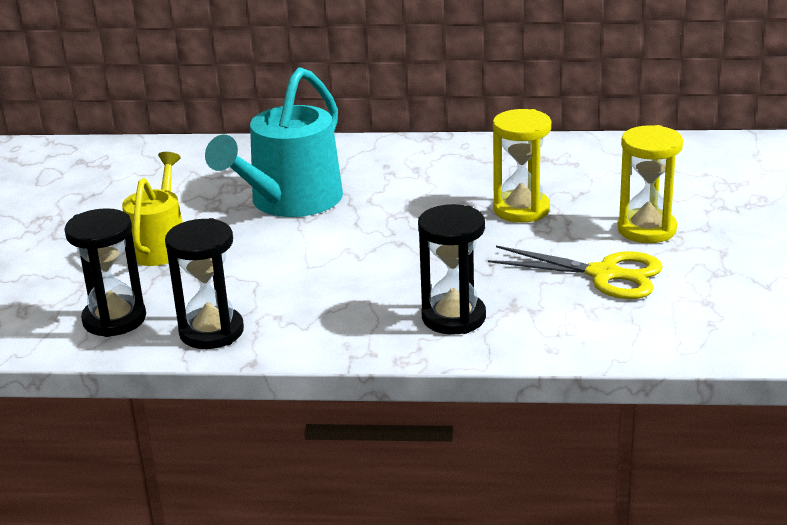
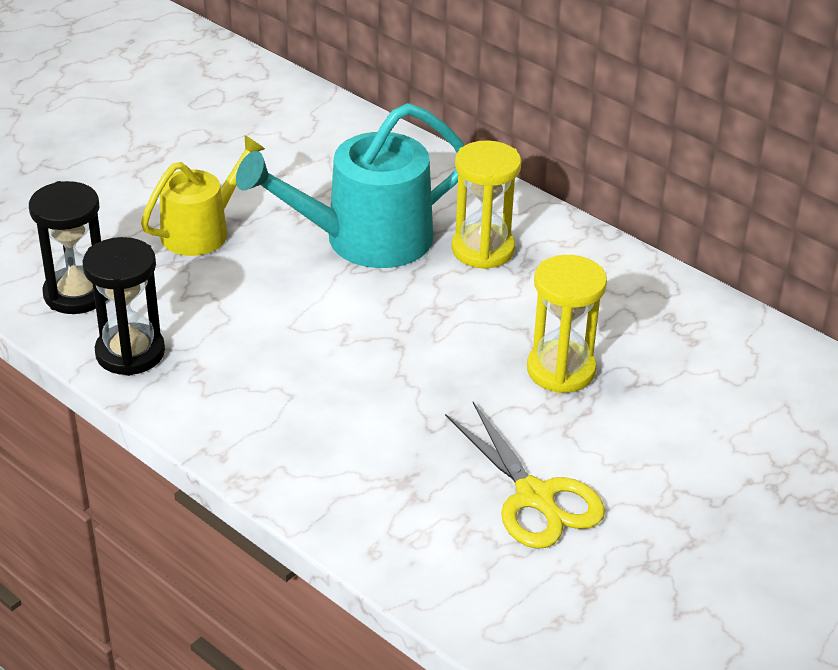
camera: 35 degrees right, 10 degrees up
(453, 317) = (336, 461): black hourglass -> none
(646, 229) = (651, 468): yellow hourglass -> yellow hourglass (483, 249)

